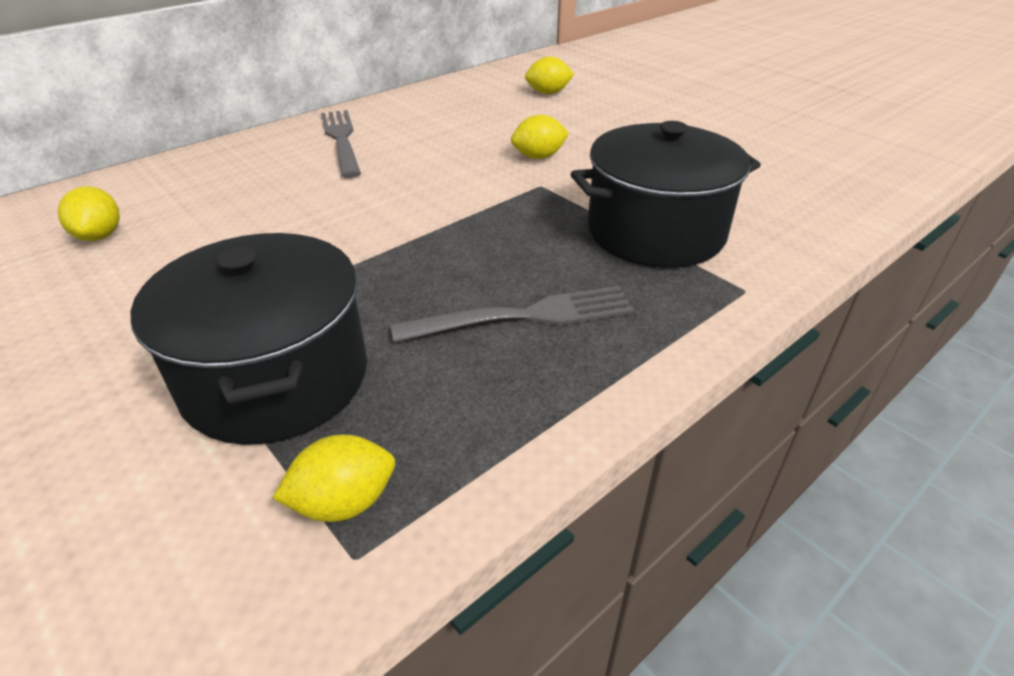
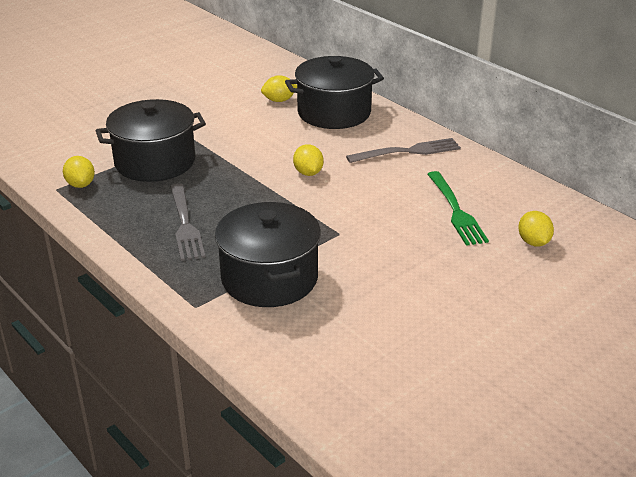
camera: 90 degrees right, 5 degrees down
(190, 187) = (334, 113): none -> black pot
(489, 121) = (456, 211): none -> green fork
(538, 157) = (388, 233): yellow lemon -> yellow lemon (308, 173)

